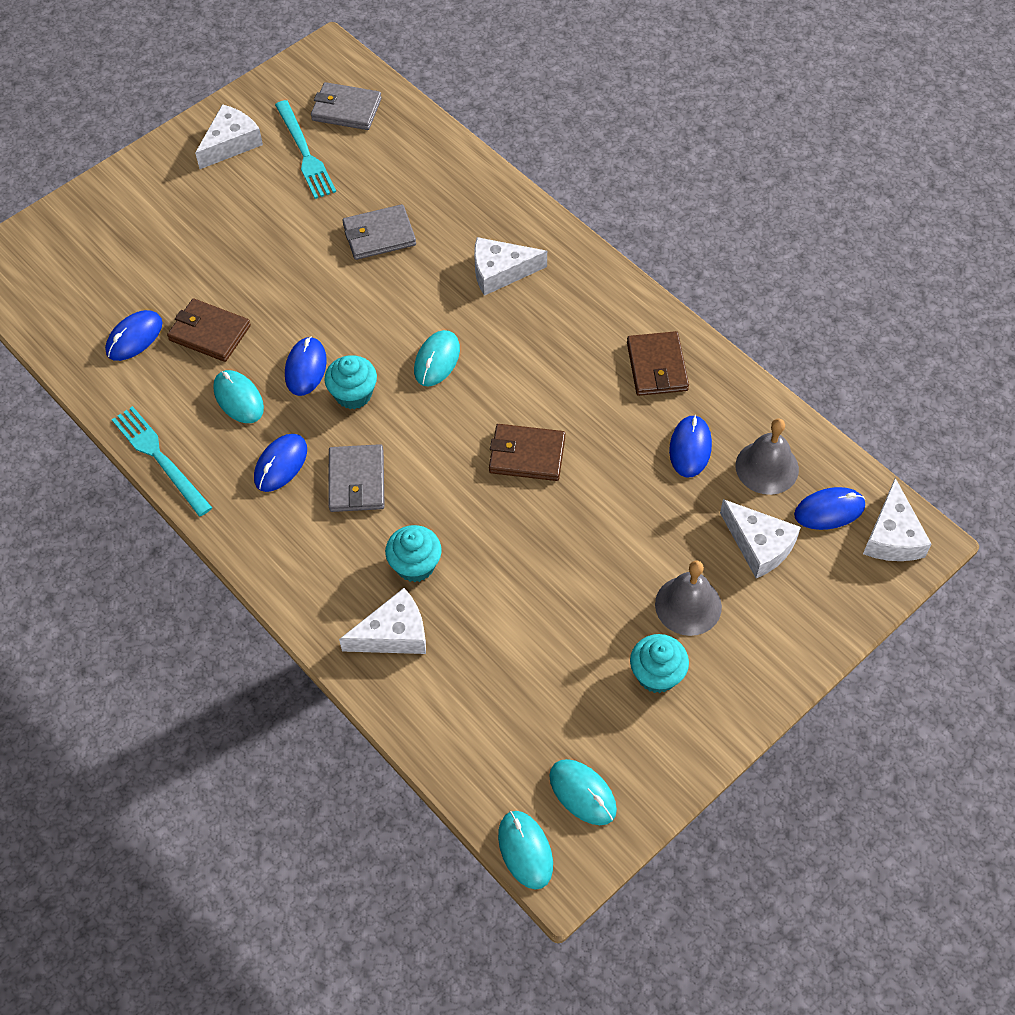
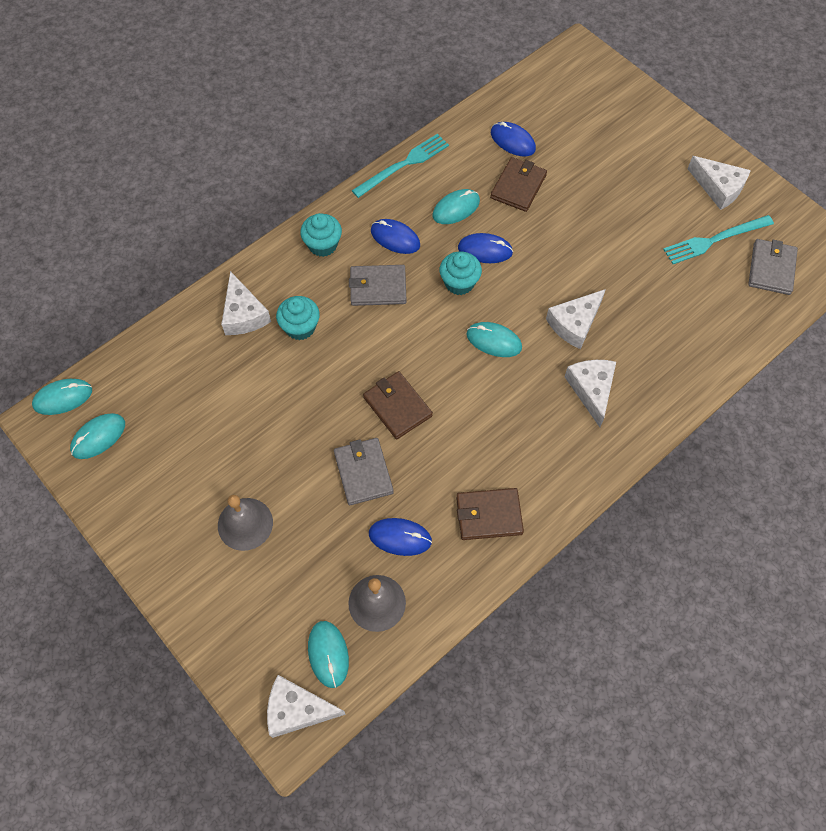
camera: 90 degrees right, 5 degrees up
(379, 235) = (626, 297): grey wallet -> grey wallet (363, 472)
(527, 455) = (397, 406): brown wallet -> brown wallet turned 45 degrees counterclockwise
(657, 674) = (186, 495): turquoise cupcake -> turquoise cupcake (323, 245)
(759, 545) = (297, 587): white cheese -> white cheese (574, 323)
(829, 510) = (328, 654): blue mouse -> turquoise mouse

